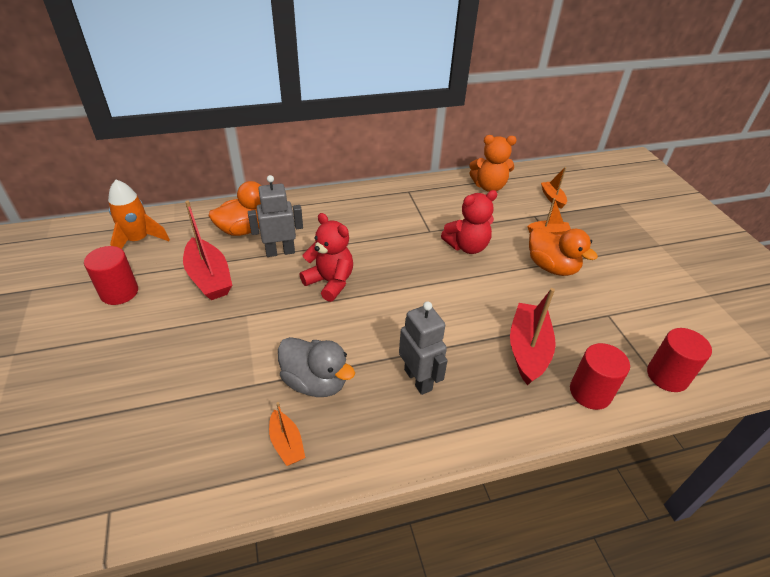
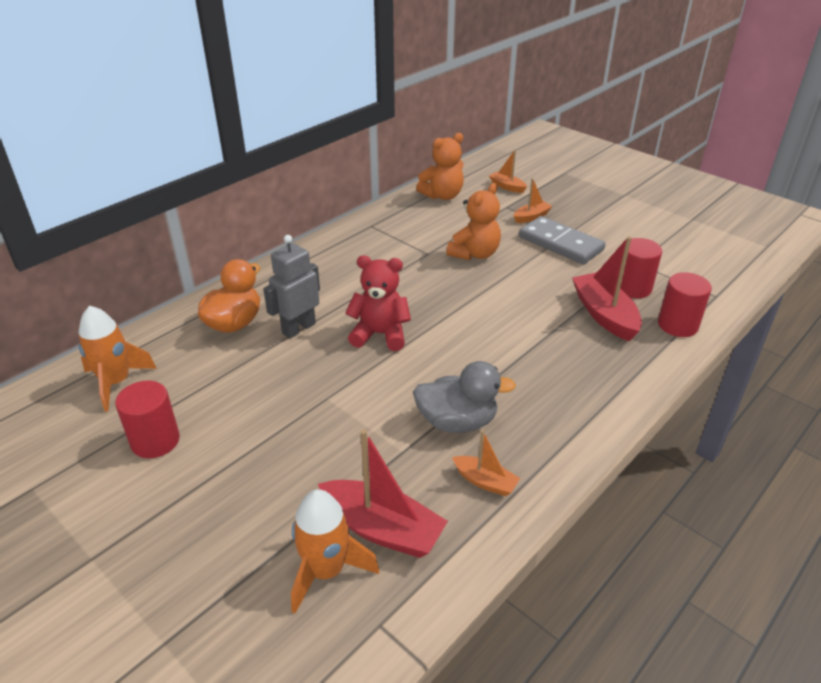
camera: 30 degrees left, 5 degrees down
(119, 447) = (326, 571): none -> orange rocket
(209, 278) = (247, 383): red boat -> red boat (382, 529)
(418, 379) = (543, 377): grey robot -> none
(467, 246) = (474, 254): red teddy bear -> orange teddy bear
(551, 267) = (560, 243): orange duck -> grey domino
(667, 376) = (716, 289): red cylinder -> red cylinder (632, 288)

